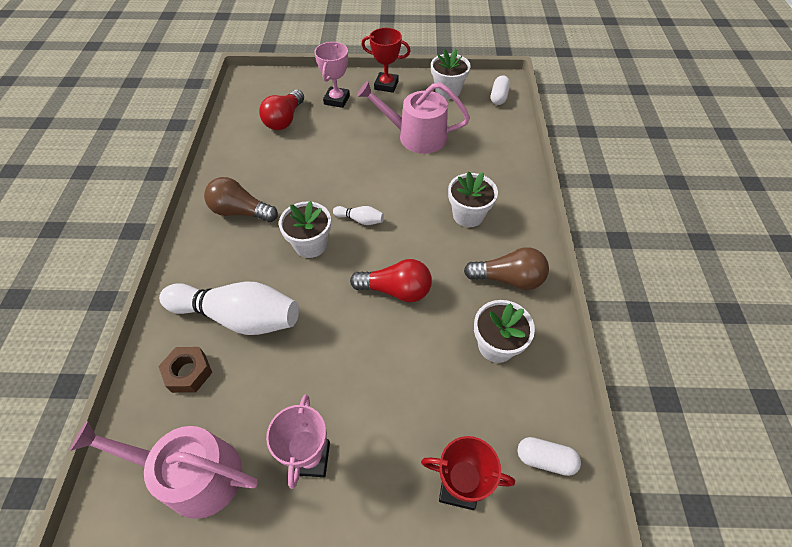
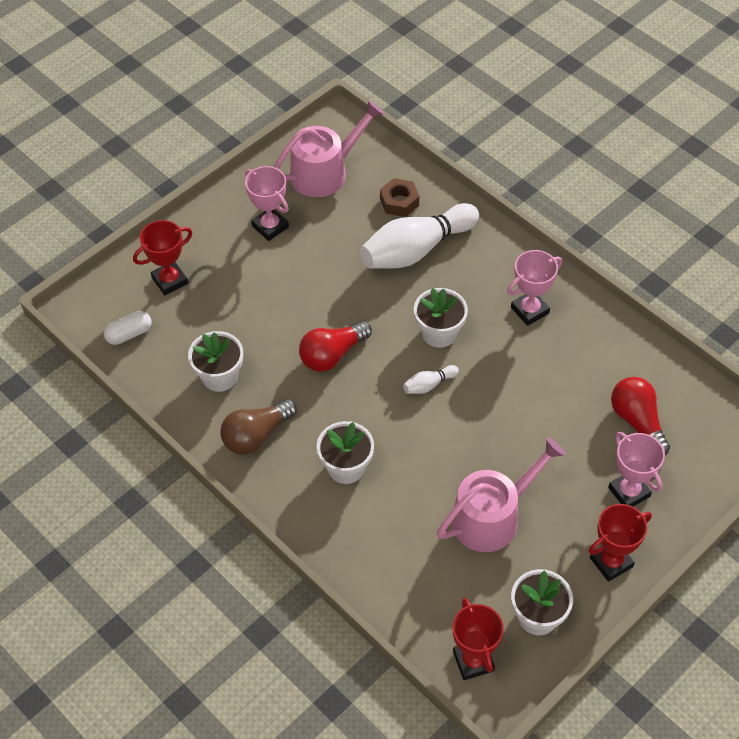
camera: 135 degrees right, 0 degrees up
(240, 212) = (529, 310): brown light bulb -> pink trophy
(499, 97) = (473, 661): white capsule -> red trophy

